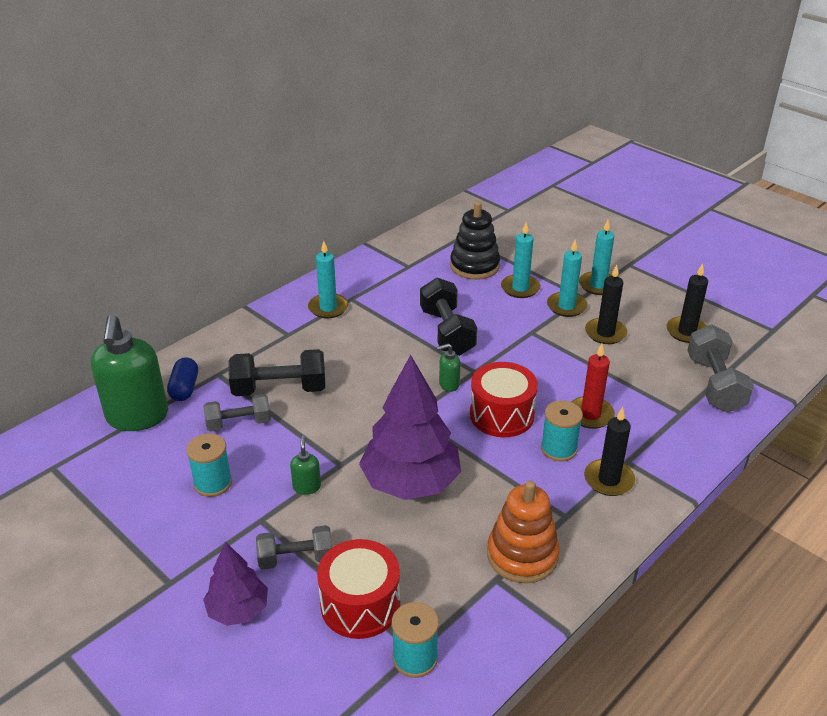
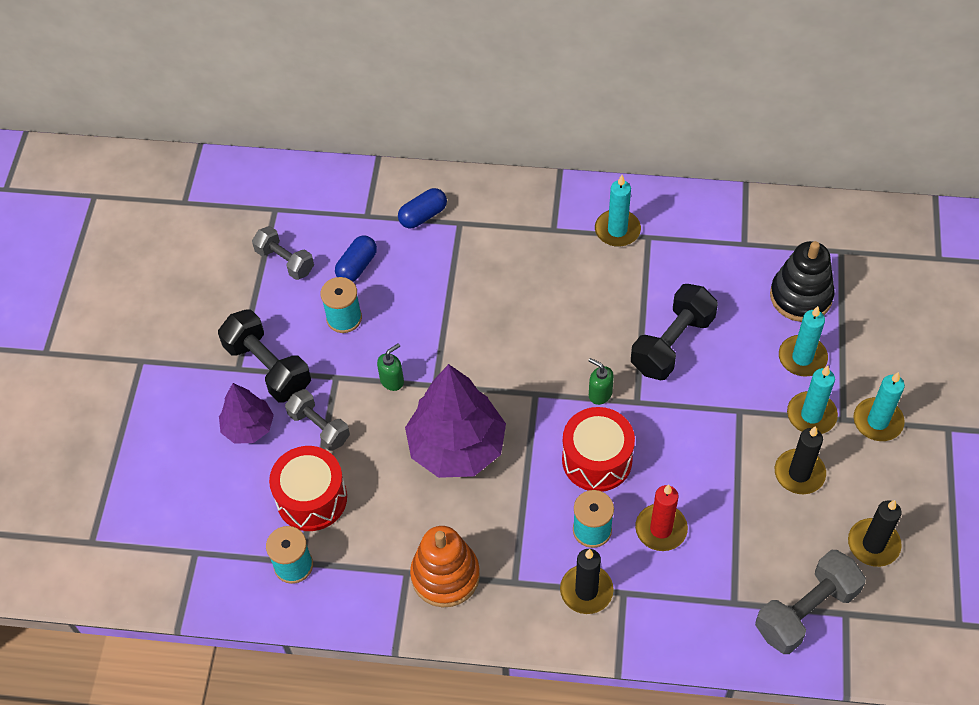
camera: 55 degrees right, 20 degrees up
(137, 417) = (366, 213): green soap dispenser -> none
(176, 448) = (357, 266): none -> blue capsule
(239, 423) = (418, 283): grey dumbbell -> grey dumbbell (285, 261)
(279, 389) = (480, 278): black dumbbell -> black dumbbell (268, 367)

